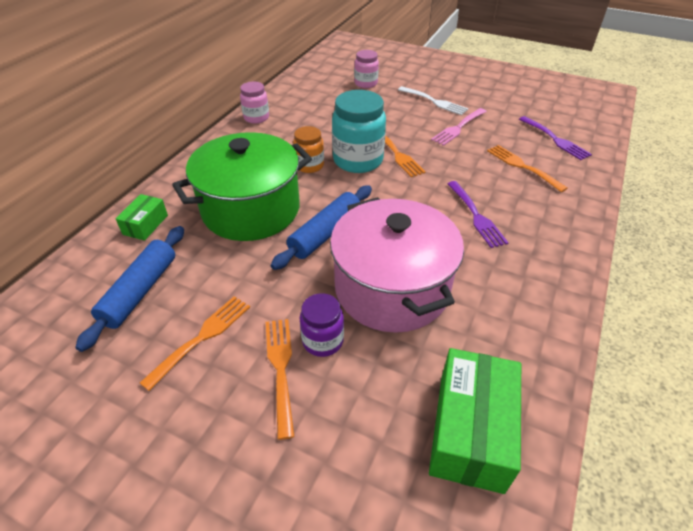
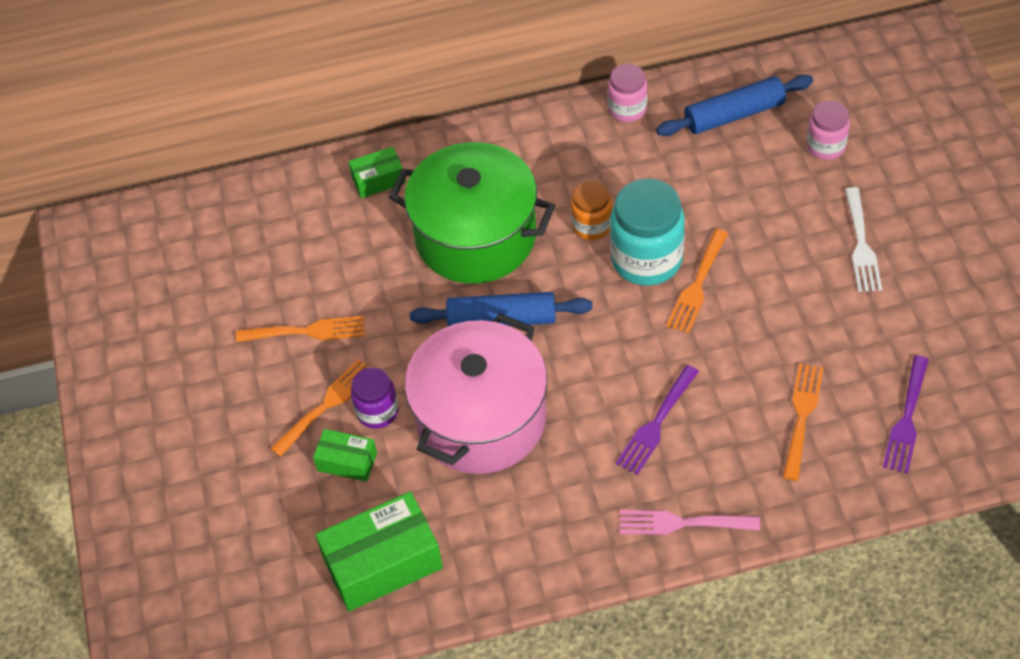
camera: 55 degrees right, 10 degrees up
(140, 291) = (309, 250): blue rolling pin -> blue rolling pin (734, 114)
(347, 390) = (347, 462): none -> green box
(458, 128) = (821, 307): pink fork -> pink fork (681, 523)

